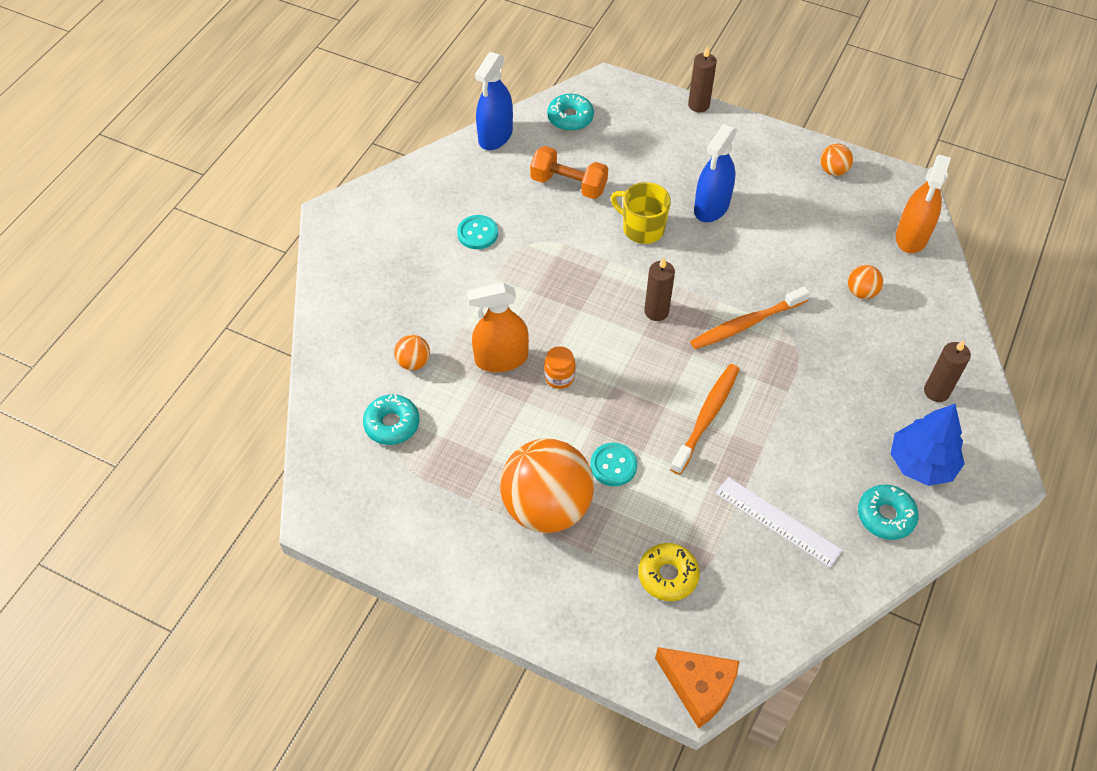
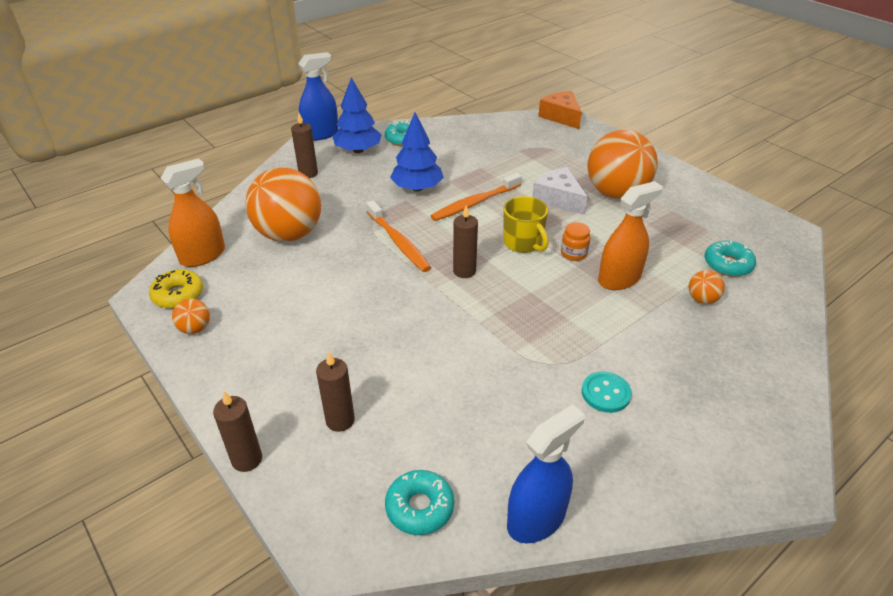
camera: 155 degrees left, 15 degrees down
(501, 359) = (619, 279): orange spray bottle -> orange spray bottle turned 45 degrees counterclockwise
(568, 184) = (475, 413): orange dumbbell -> none
(613, 465) = (558, 199): turquoise button -> white cheese
(642, 228) = (427, 339): yellow mug -> yellow mug (523, 243)
(660, 147) = (340, 420): none -> brown candle
(668, 575) = (552, 150): yellow donut -> yellow donut (178, 295)
(711, 207) = (344, 336): blue spray bottle -> blue spray bottle (321, 134)
(746, 324) = (398, 242): orange toothbrush -> orange toothbrush turned 60 degrees clockwise
(777, 521) = (469, 152): white ruler -> none
(790, 417) = (417, 188): none -> blue tree
(861, 292) = (289, 234): orange ball -> orange ball, size x2.38

